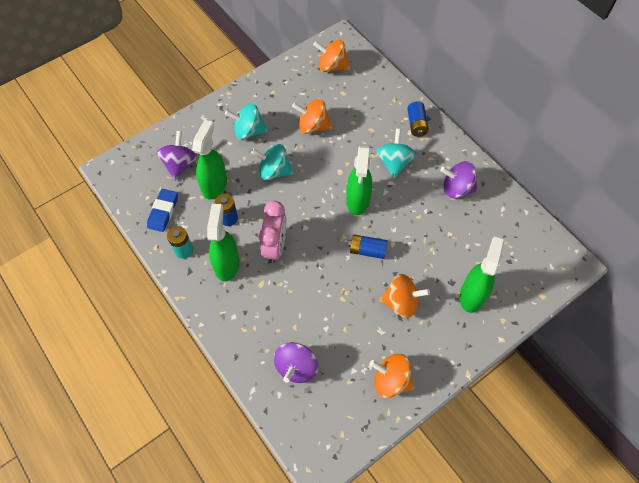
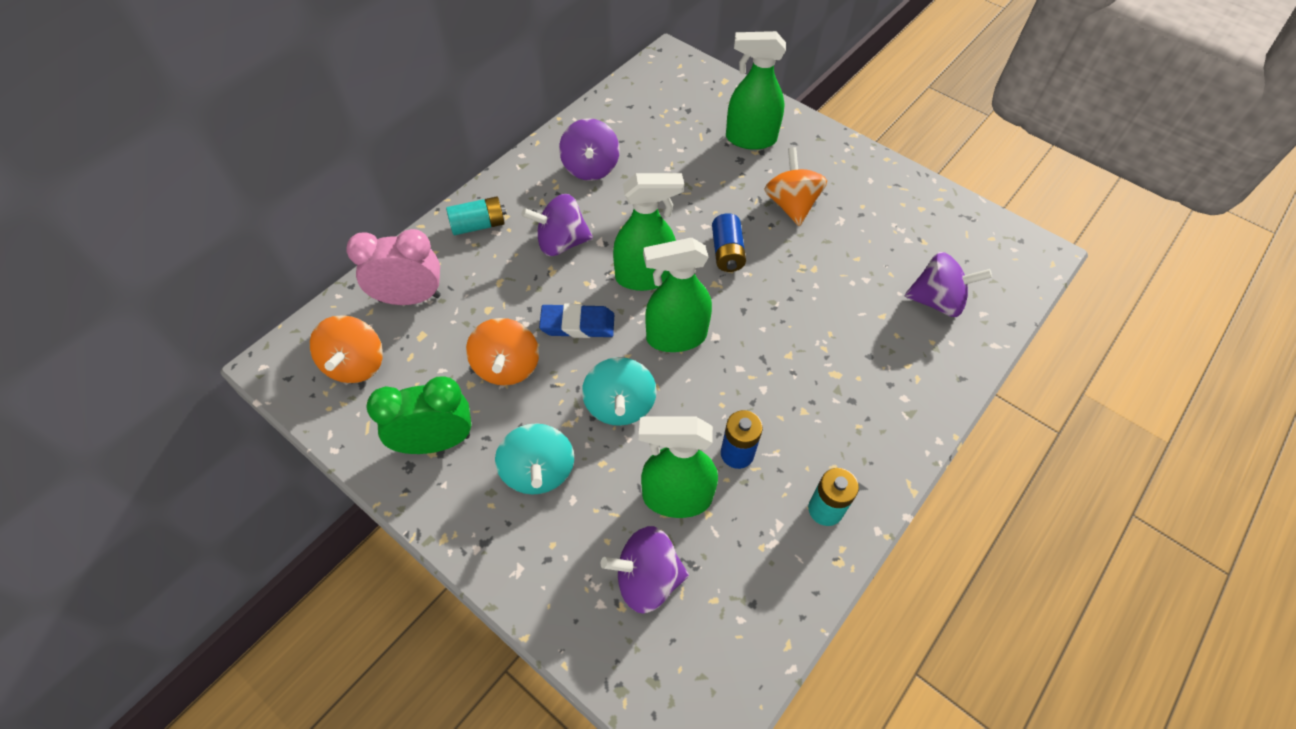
camera: 105 degrees left, 5 degrees down
(163, 212) = (762, 574): blue eraser -> blue eraser (577, 324)
(227, 264) = (823, 431): green spray bottle -> green spray bottle (675, 337)
(275, 246) = (765, 369): pink clock -> pink clock (410, 298)
(278, 94) = (435, 442): none -> green clock
(390, 380) = (900, 201): orange spinning top -> none
(394, 162) = (561, 243): turquoise spinning top -> purple spinning top
(416, 124) = (478, 225): blue battery -> turquoise battery

